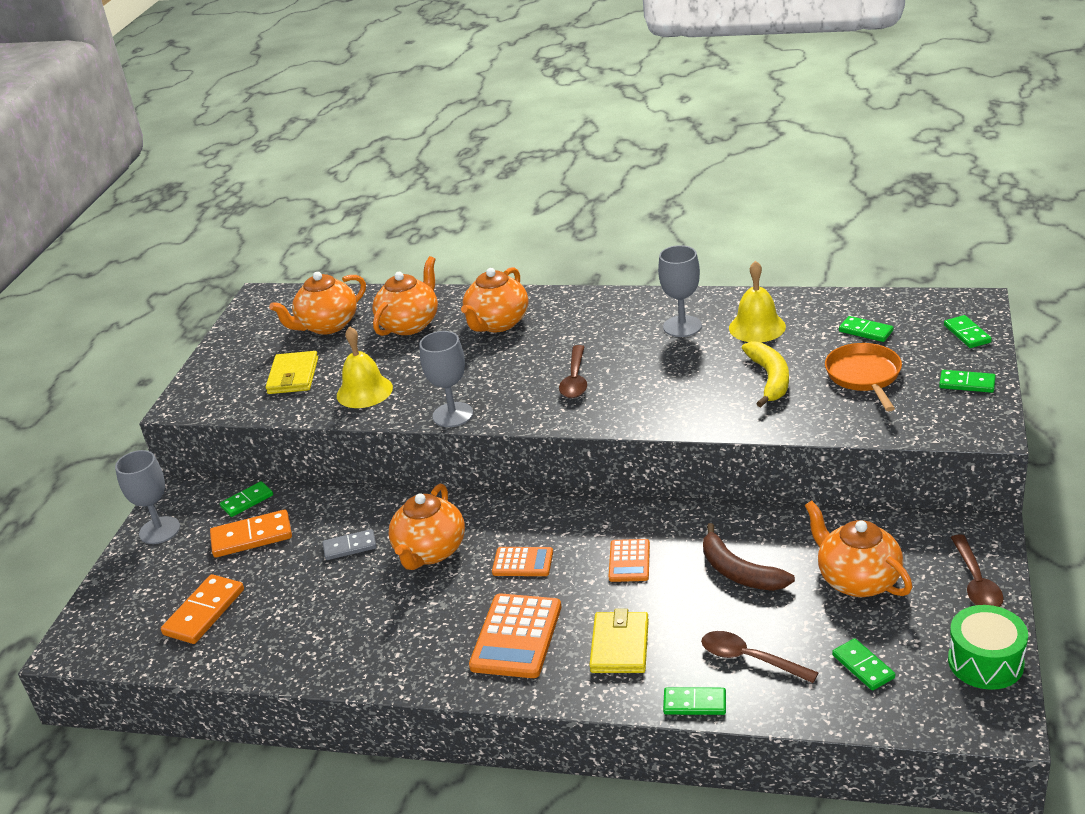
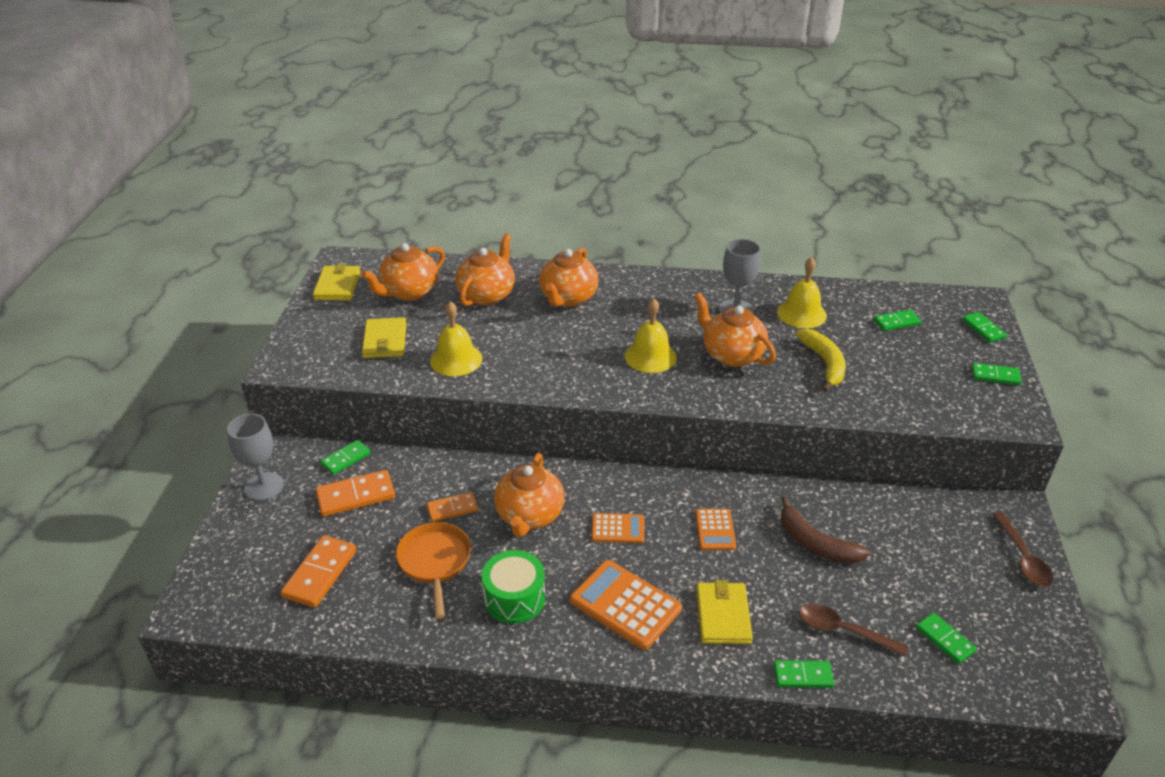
camera: 10 degrees left, 5 degrees up
(253, 323) = (337, 286): none -> yellow wallet
(350, 547) = (452, 509): grey domino -> orange domino
(453, 415) = (544, 387): grey goblet -> none
(516, 636) = (625, 604): orange calculator -> orange calculator turned 120 degrees clockwise
(575, 379) = (650, 356): brown spoon -> yellow bell
(857, 580) = (920, 553): orange teapot -> orange teapot (731, 355)
(864, 376) = (906, 365): orange pan -> orange pan (435, 562)
(866, 331) = (896, 322): green domino -> green domino turned 45 degrees counterclockwise
(985, 662) = (1049, 636): green drum -> green drum (514, 598)

